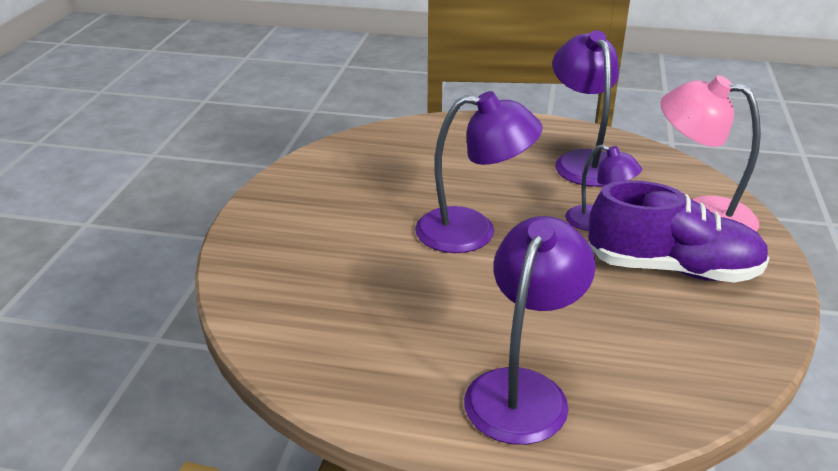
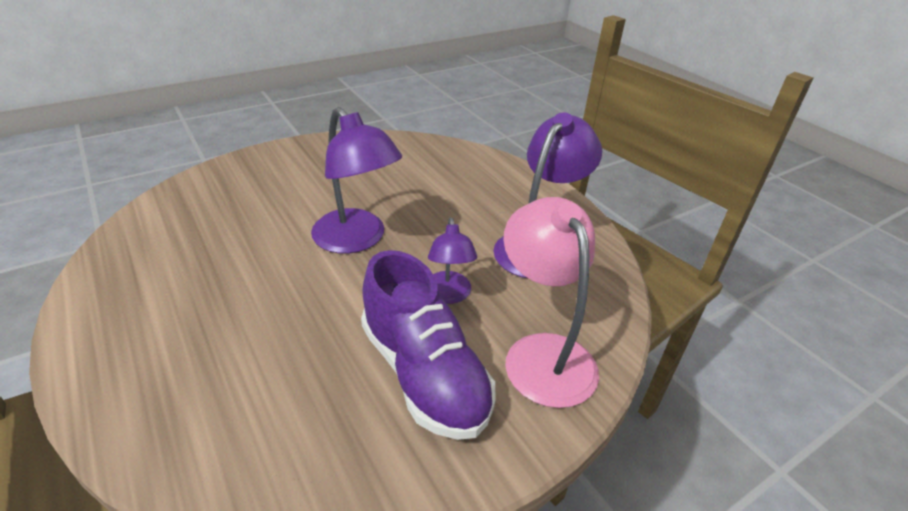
camera: 45 degrees right, 5 degrees up
(523, 390) = (158, 359): purple lamp -> none

